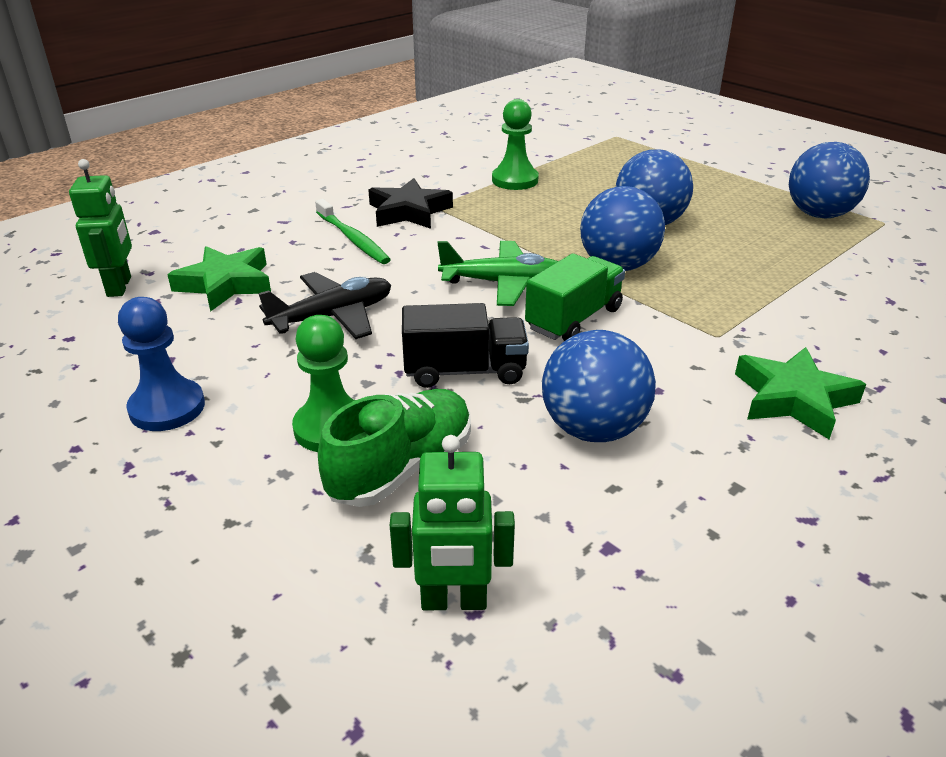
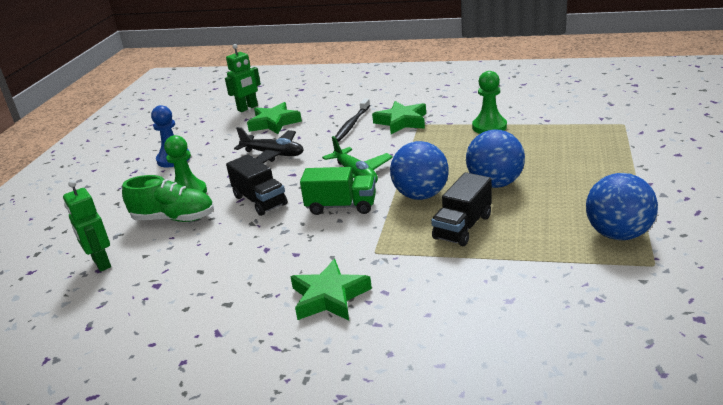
camera: 60 degrees right, 5 degrees down
(353, 239) = (351, 125): green toothbrush -> black toothbrush
(409, 211) = (402, 122): black star -> green star
(593, 429) = (242, 249): blue ball -> none
(721, 270) = (462, 227): none -> black truck

